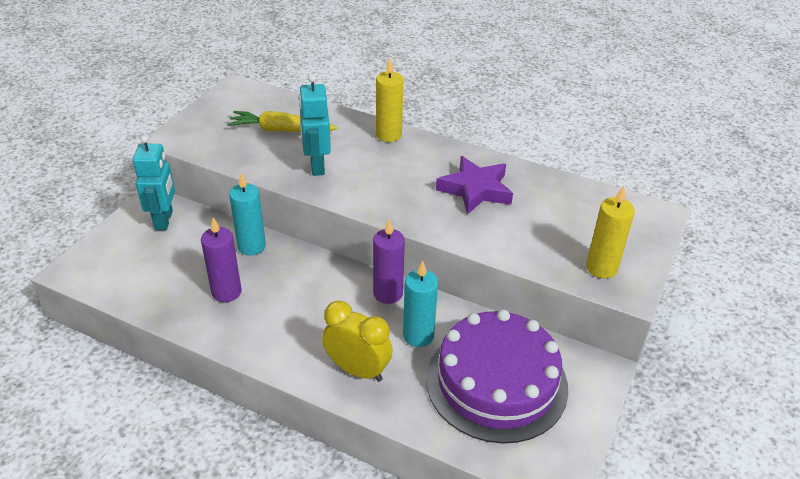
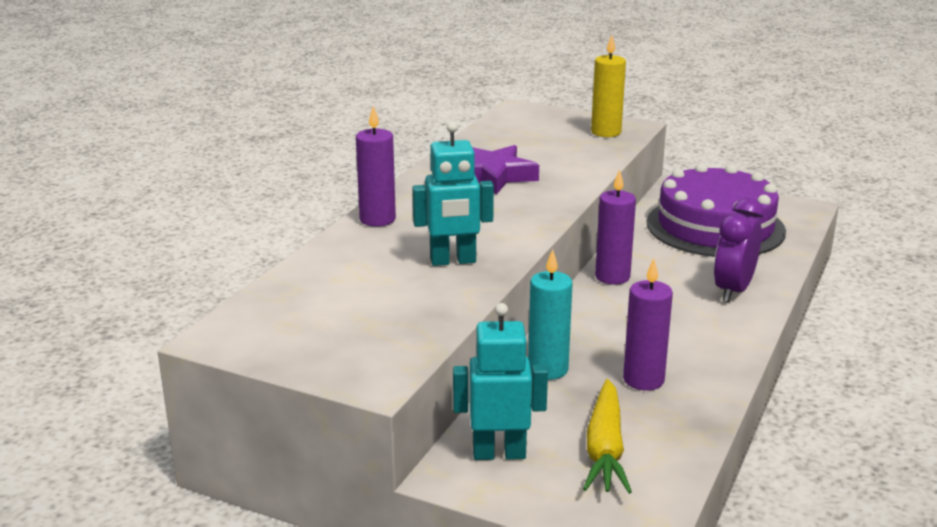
camera: 90 degrees left, 15 degrees down
(281, 130) = (360, 291): yellow carrot -> yellow carrot (605, 449)
(357, 370) = (733, 290): yellow clock -> purple clock
(389, 135) = (377, 219): yellow candle -> purple candle
(418, 336) = (670, 261): turquoise candle -> none

